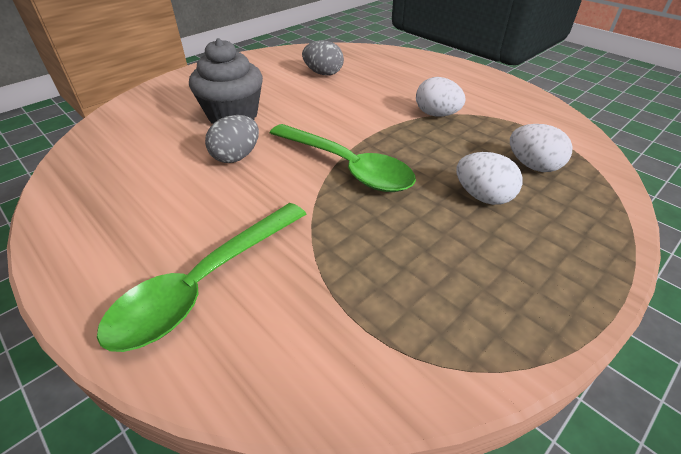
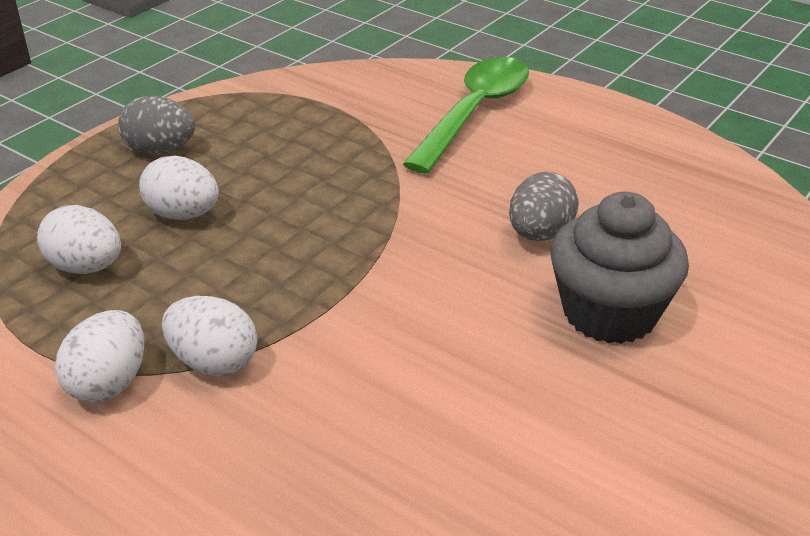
camera: 170 degrees right, 5 degrees down
(323, 73) = (492, 485): grey egg -> grey egg (160, 150)
(346, 166) = (370, 236): green spoon -> none
(485, 112) = (109, 383): none -> white egg

